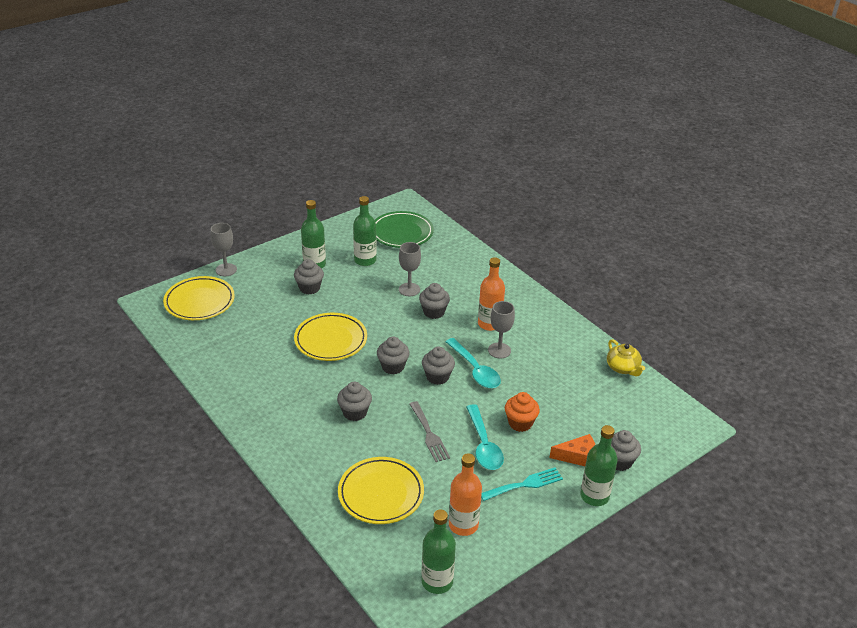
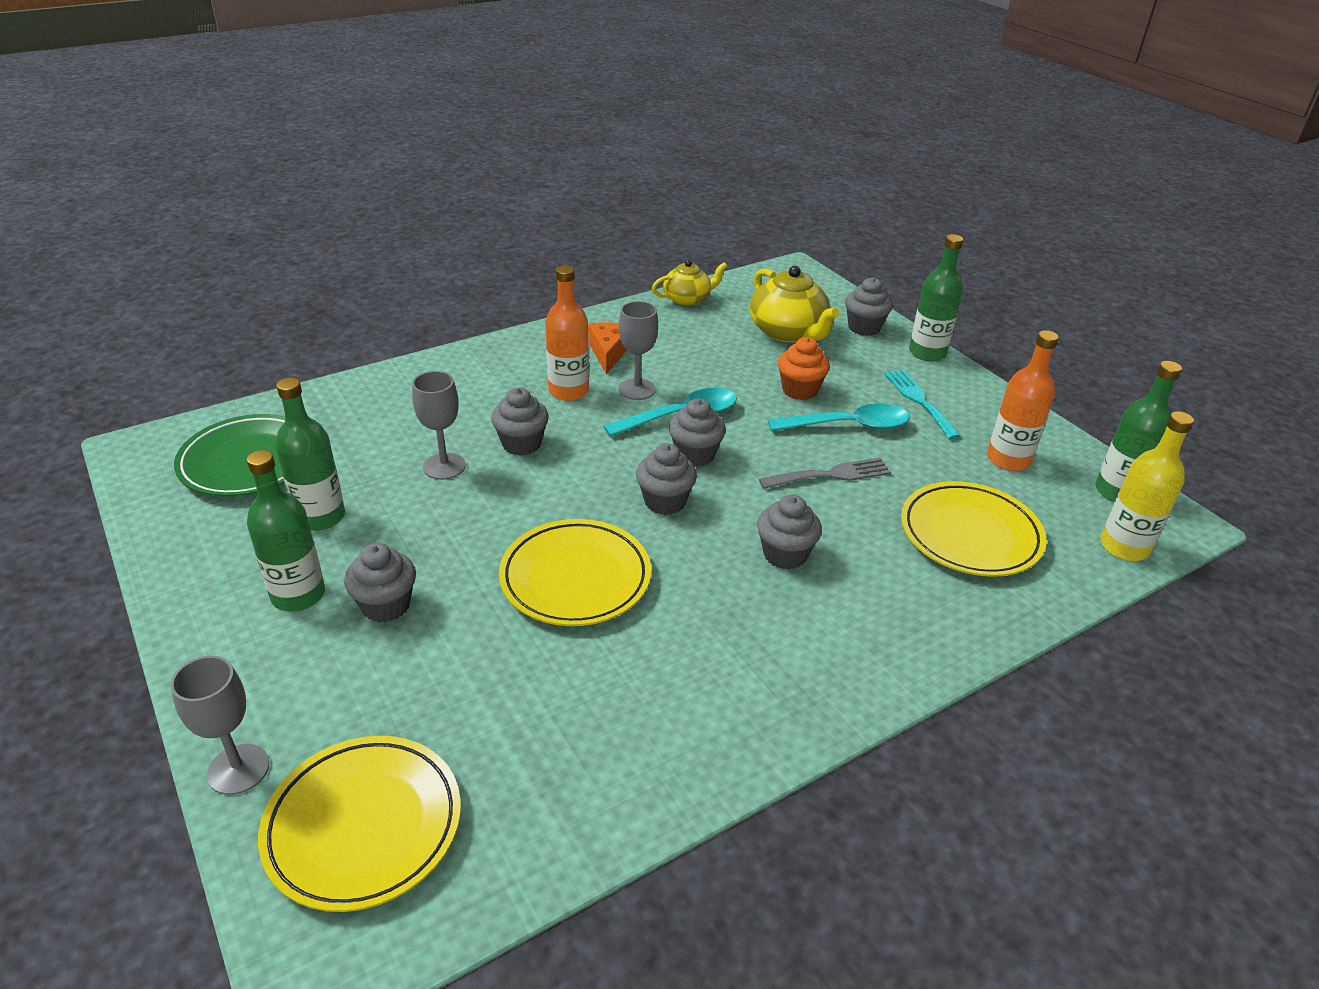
camera: 85 degrees left, 0 degrees up
(378, 571) = (1124, 547): none -> yellow bottle
(578, 457) = (860, 354): orange cheese -> orange cheese (609, 352)
(596, 419) = (788, 332): none -> yellow teapot

